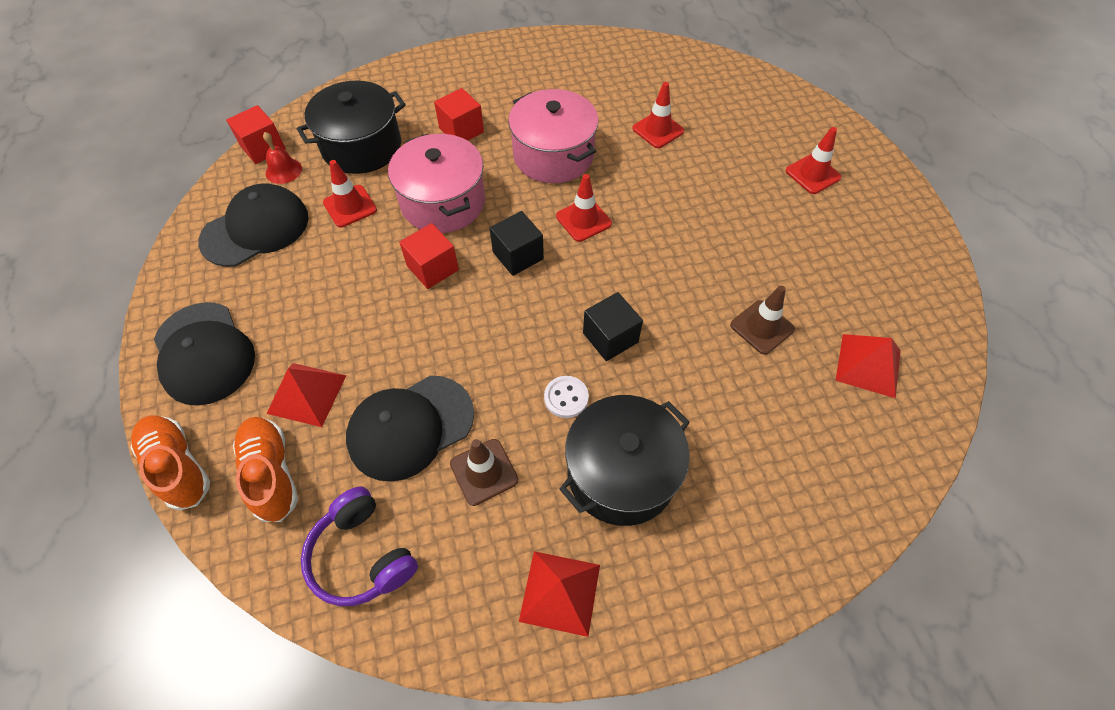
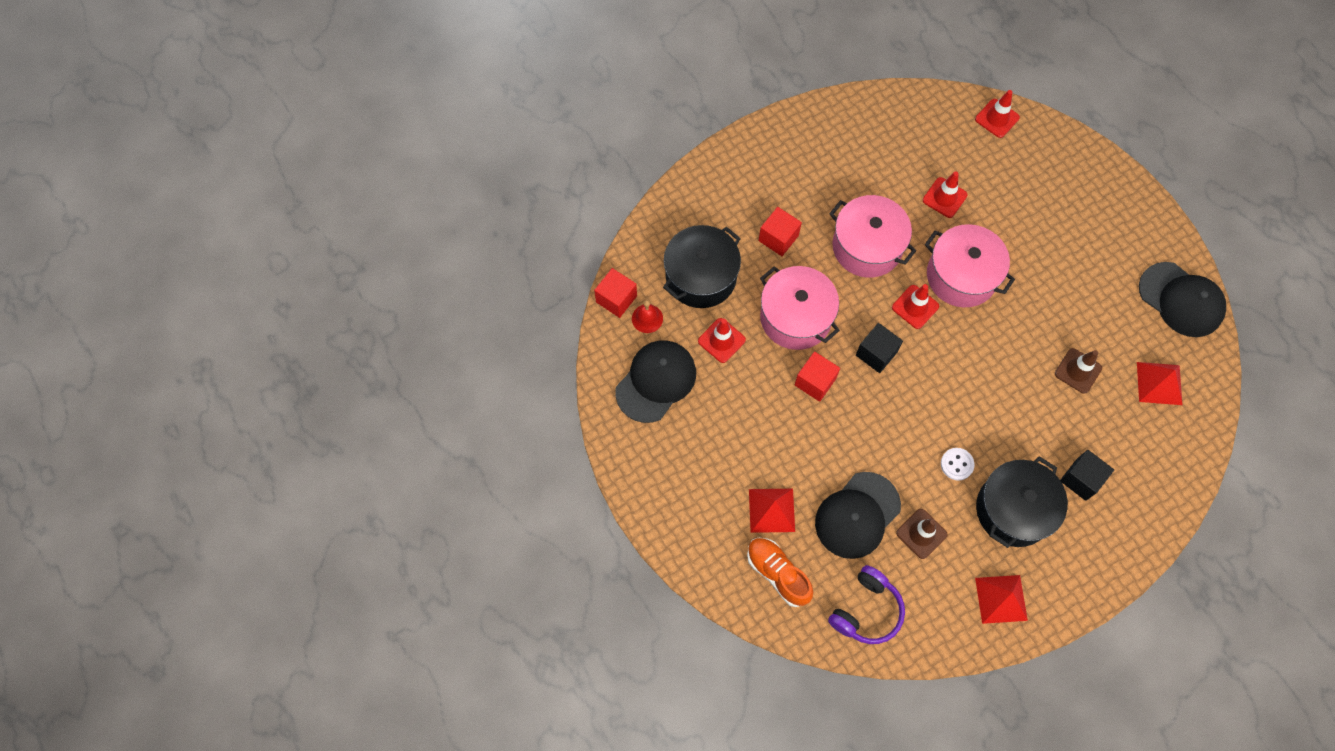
camera: 15 degrees left, 10 degrees up
(178, 466) = (710, 586): orange shoe -> none
(204, 353) = (678, 498): black cap -> black cap (1181, 300)
(362, 555) = (866, 610): purple headphones -> purple headphones turned 90 degrees counterclockwise
(610, 337) = (971, 408): black cube -> black cube (1081, 479)
(649, 202) = (961, 276): none -> pink pot
(812, 174) = (1083, 215): red traffic cone -> red traffic cone (997, 118)

